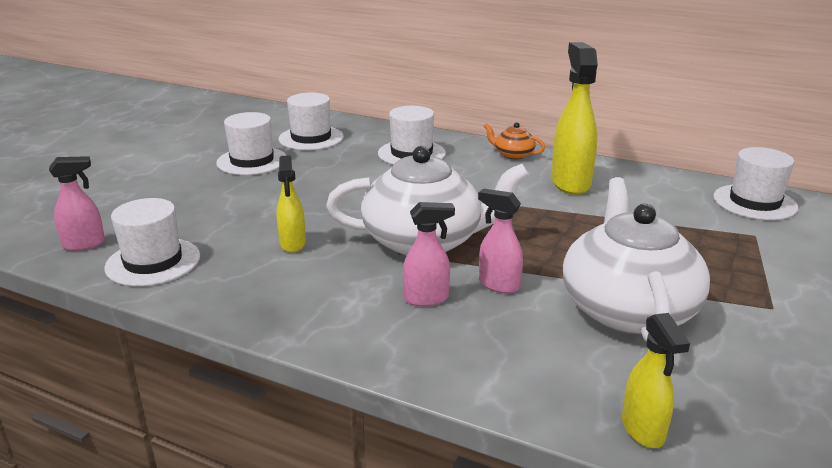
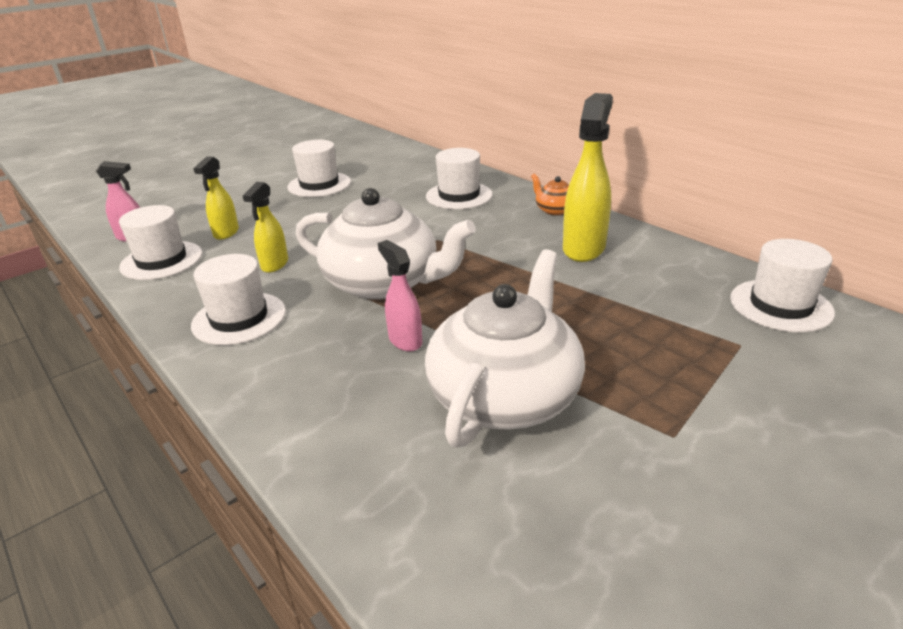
camera: 25 degrees right, 5 degrees up
(311, 138) = (387, 170): white hat -> white hat (239, 318)
(426, 299) = (328, 339): pink spray bottle -> none
(643, 430) = (386, 532): yellow spray bottle -> yellow spray bottle (226, 233)

